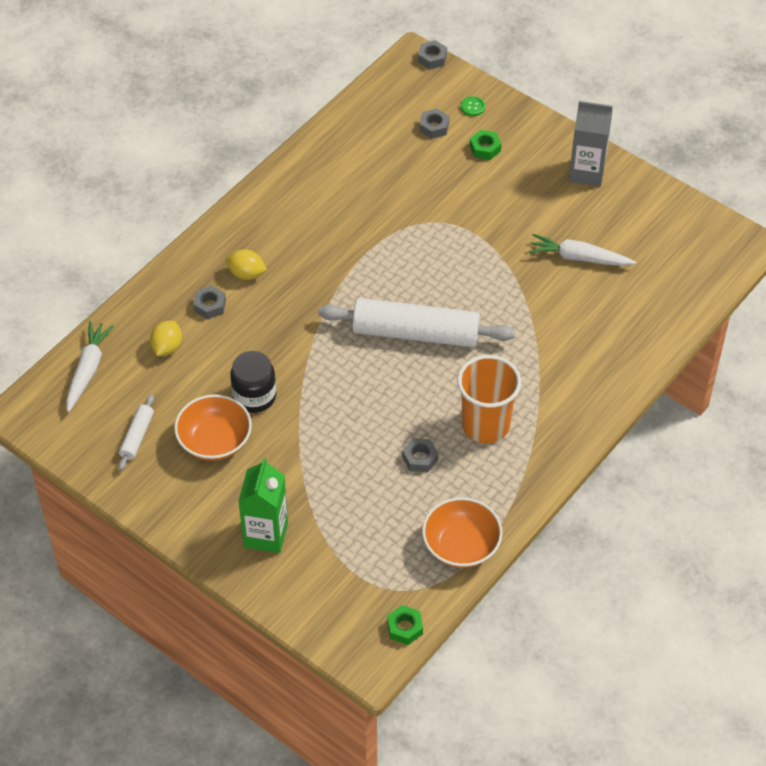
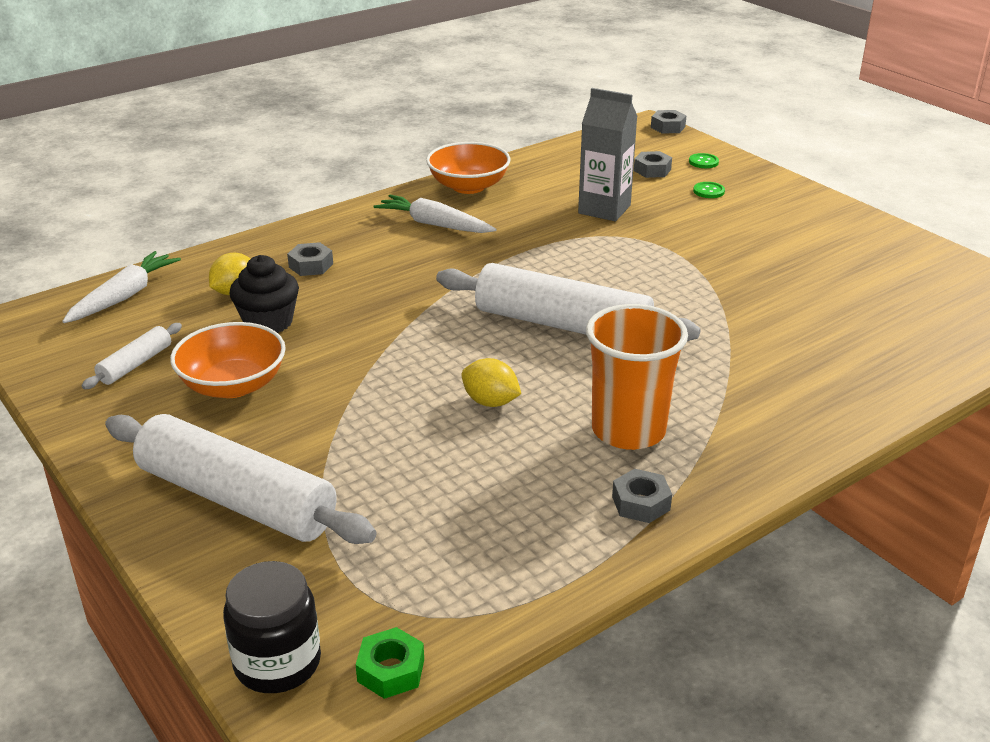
camera: 15 degrees right, 20 degrees down
(208, 375) = (268, 322): none -> black cupcake
(246, 274) = (372, 247): yellow lemon -> yellow lemon (490, 402)
(254, 396) = (314, 351): black jar -> black jar (277, 663)
(266, 535) = (237, 499): green carton -> white rolling pin
(420, 458) = (514, 451): grey nut -> grey nut (641, 503)
(461, 546) = (537, 570): orange bowl -> orange bowl (468, 186)
(485, 148) = (708, 191): green nut -> green button
(579, 258) = (809, 289): white carrot -> white carrot (434, 224)
(586, 172) = (834, 223): grey carton -> grey carton (604, 209)

